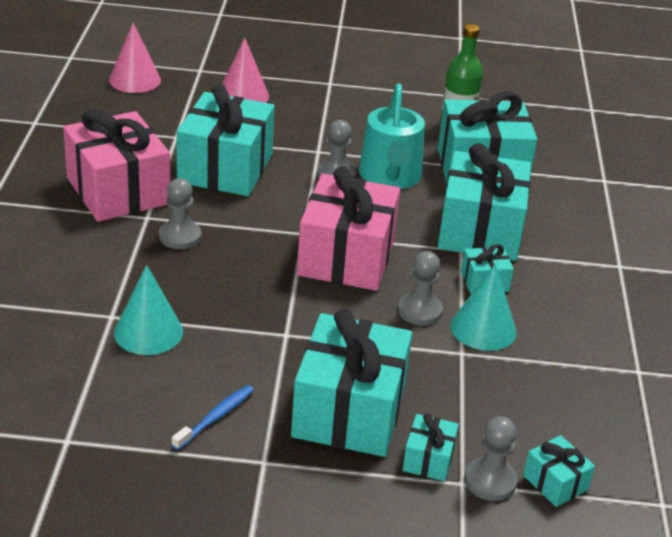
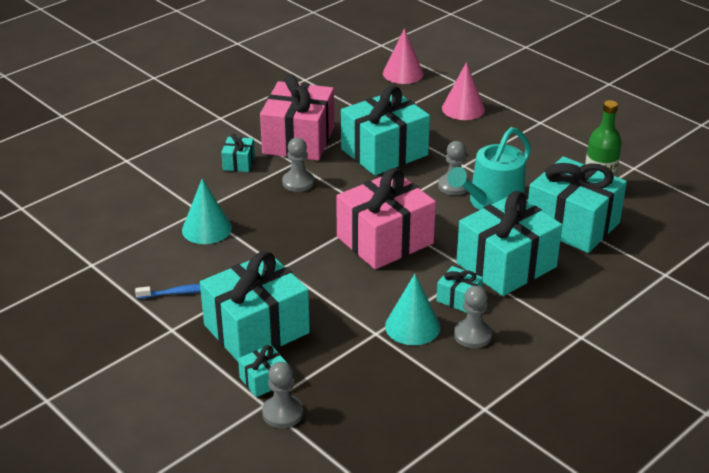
camera: 45 degrees right, 0 degrees up
(419, 311) = (385, 295): grey pawn -> grey pawn (472, 335)
(555, 483) = (321, 438): turquoise gift -> turquoise gift (238, 163)

